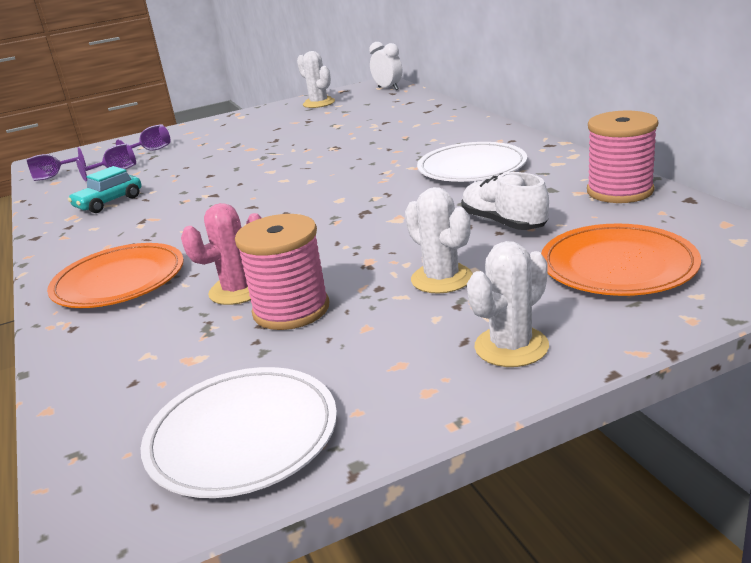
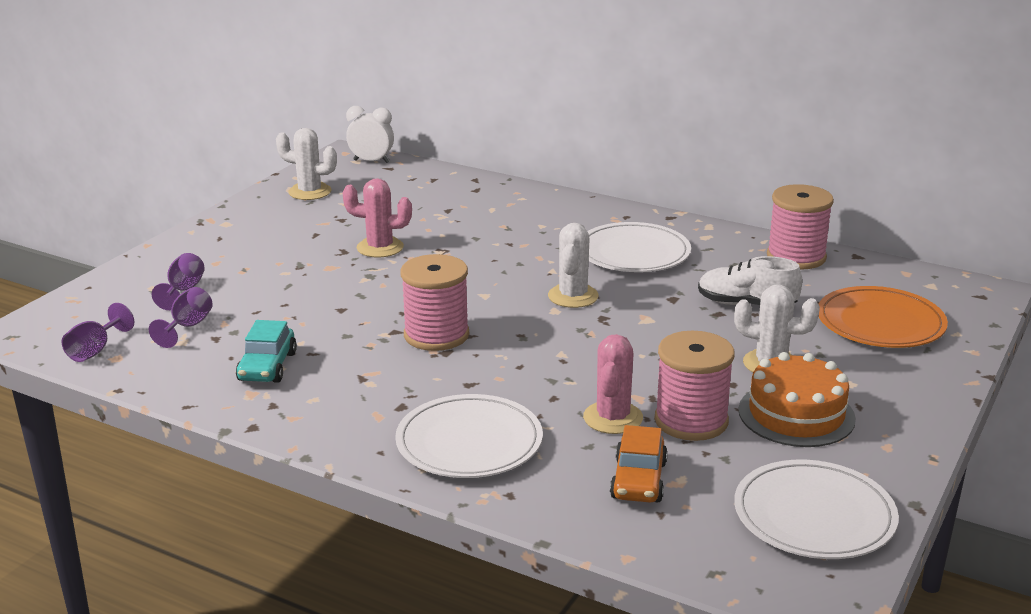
camera: 40 degrees left, 0 degrees up
(119, 281) = (469, 442): orange plate -> white plate
(167, 347) = (638, 480): none -> orange car
(233, 202) = (436, 335): none -> pink spool
(300, 140) = (380, 248): none -> pink cactus
(389, 331) = (796, 414): none -> orange cake
(511, 347) = (895, 401): white cactus -> white cactus (573, 296)

